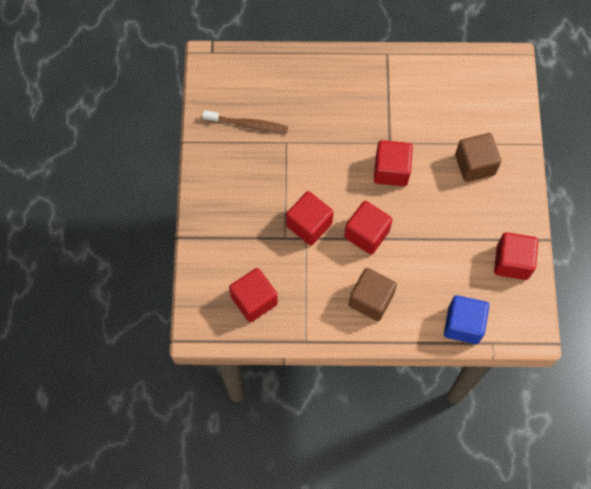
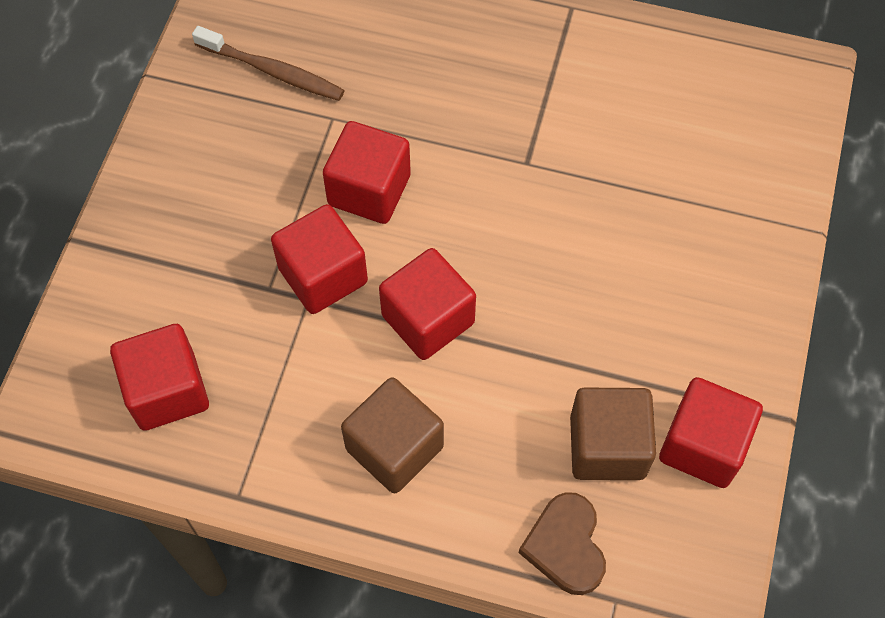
camera: 15 degrees right, 5 degrees down
(391, 170) = (513, 213): red cube -> red cube (369, 190)
(463, 324) = (565, 546): blue cube -> brown heart
(474, 164) = (680, 240): brown cube -> brown cube (607, 446)

